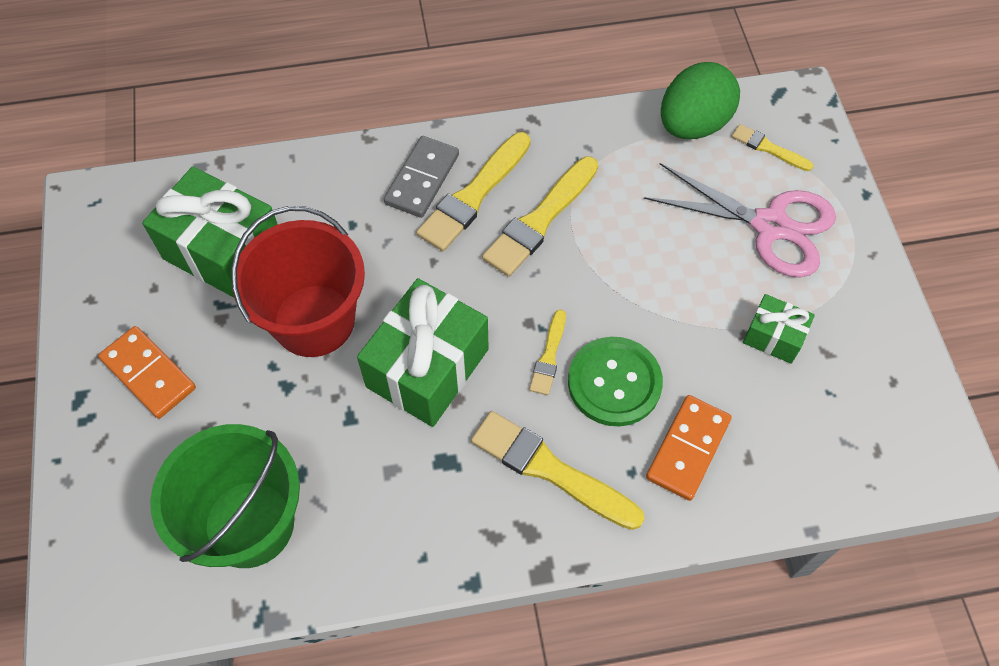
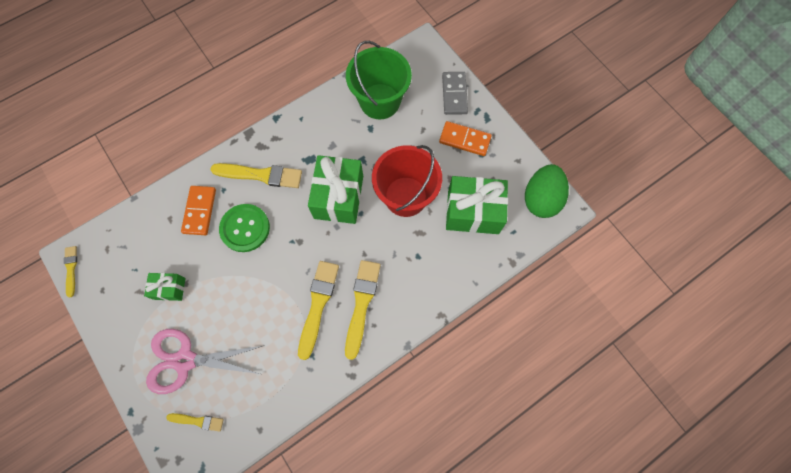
camera: 155 degrees right, 10 degrees up
(422, 179) = (395, 301): grey domino -> grey domino (454, 94)
(549, 356) = (282, 228): yellow brush -> yellow brush (71, 269)
(693, 124) = (250, 418): green egg -> green egg (541, 199)

